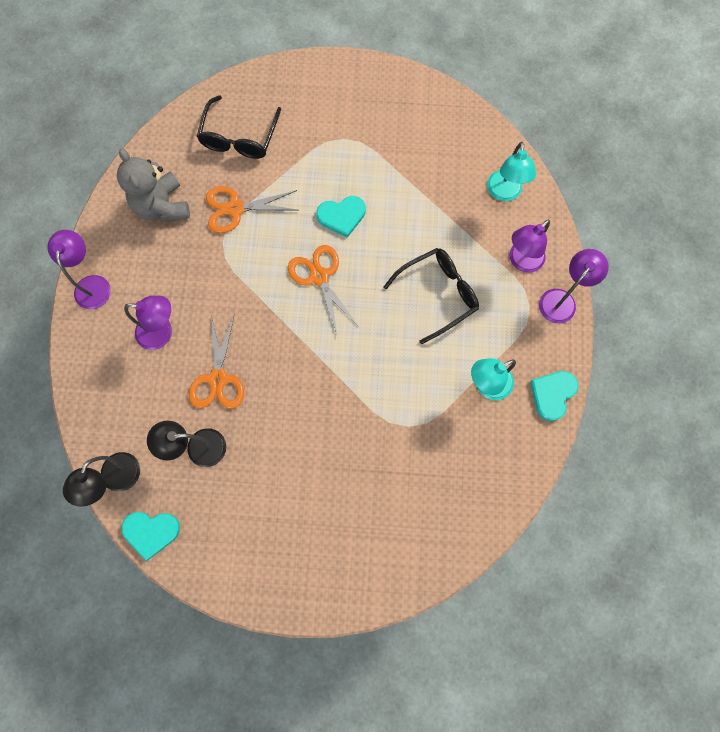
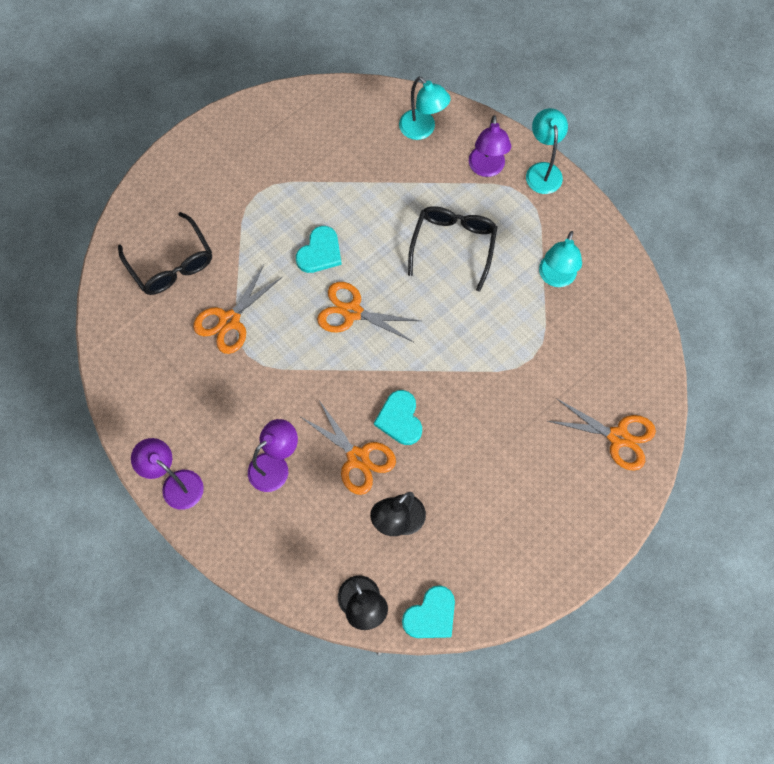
camera: 45 degrees left, 5 degrees down
(162, 206) = (166, 372): grey teddy bear -> none
(408, 543) = (618, 437): none -> orange scissors
(552, 394) = (605, 242): turquoise heart -> turquoise heart (400, 419)
(562, 300) = (542, 171): purple lamp -> turquoise lamp

